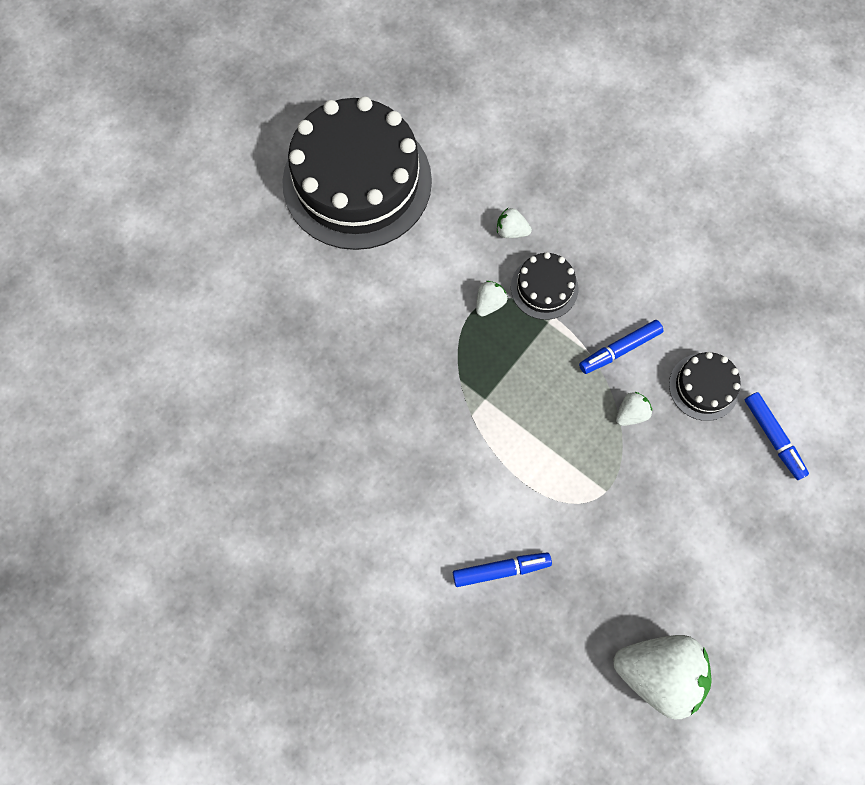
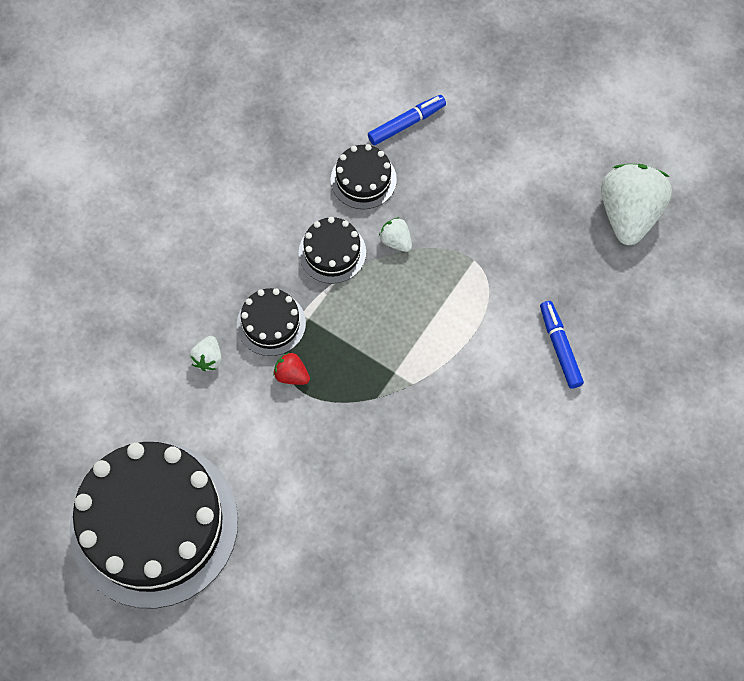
camera: 95 degrees left, 5 degrees down
(489, 303) = (291, 375): white strawberry -> red strawberry
(619, 349) = (332, 252): blue marker -> black cake

